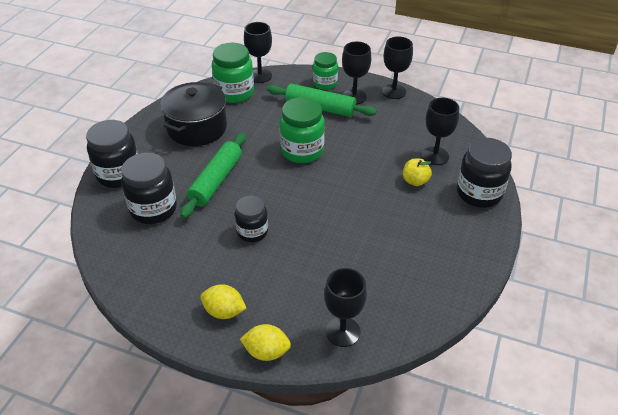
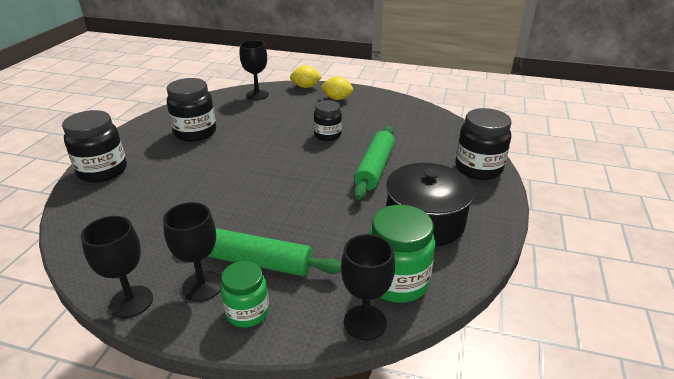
camera: 175 degrees right, 10 degrees down
(153, 209) = (422, 145): black jar -> black jar (195, 133)
(302, 151) = (285, 201): green jar -> none
(415, 181) = (164, 178): yellow apple -> none
(435, 156) = (125, 204): black goblet -> none

